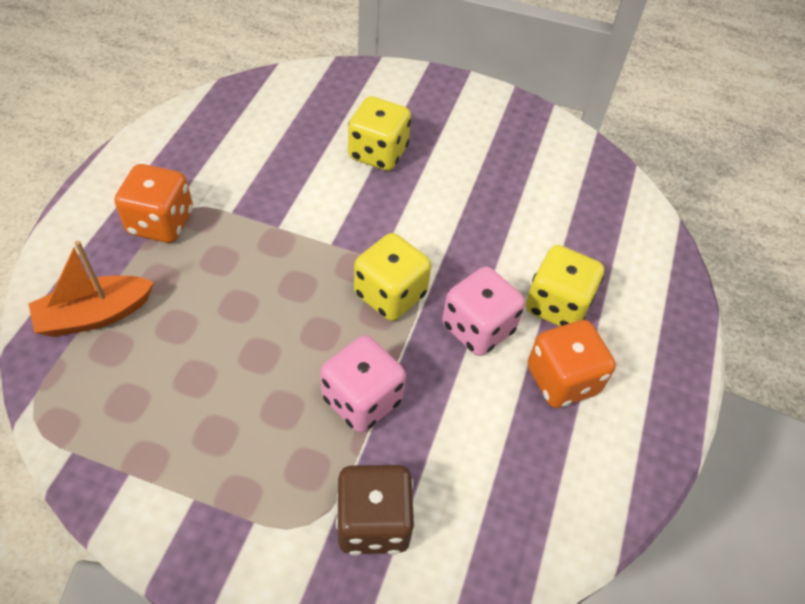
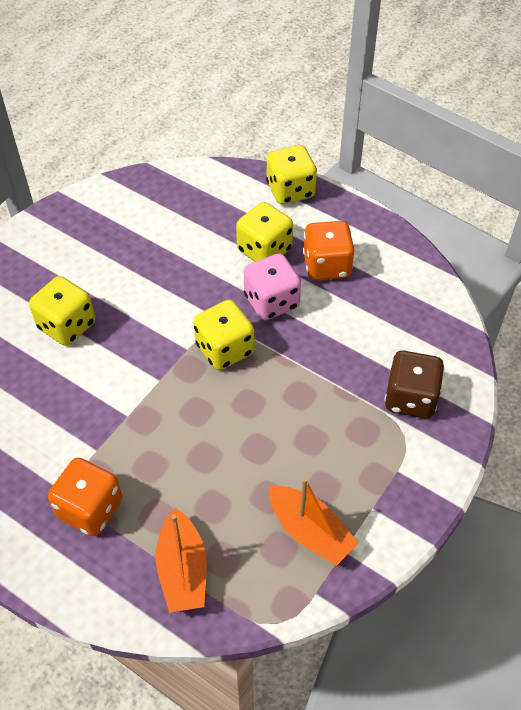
camera: 70 degrees left, 0 degrees up
(151, 431) = (310, 532): none -> orange boat
(362, 399) = (315, 386): pink dice -> none
(671, 315) = (290, 190): none -> yellow dice

